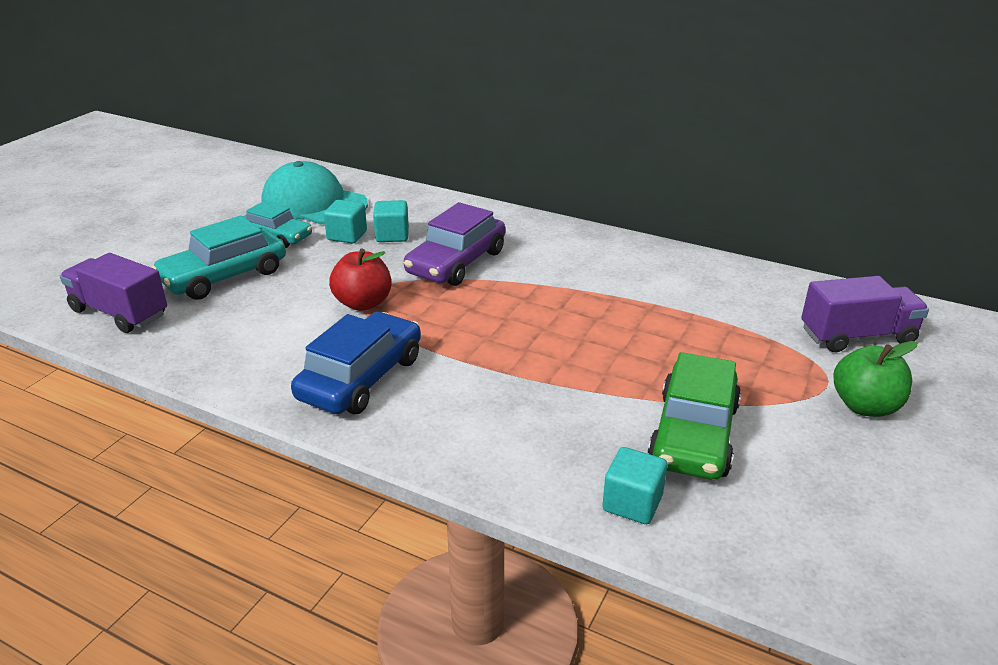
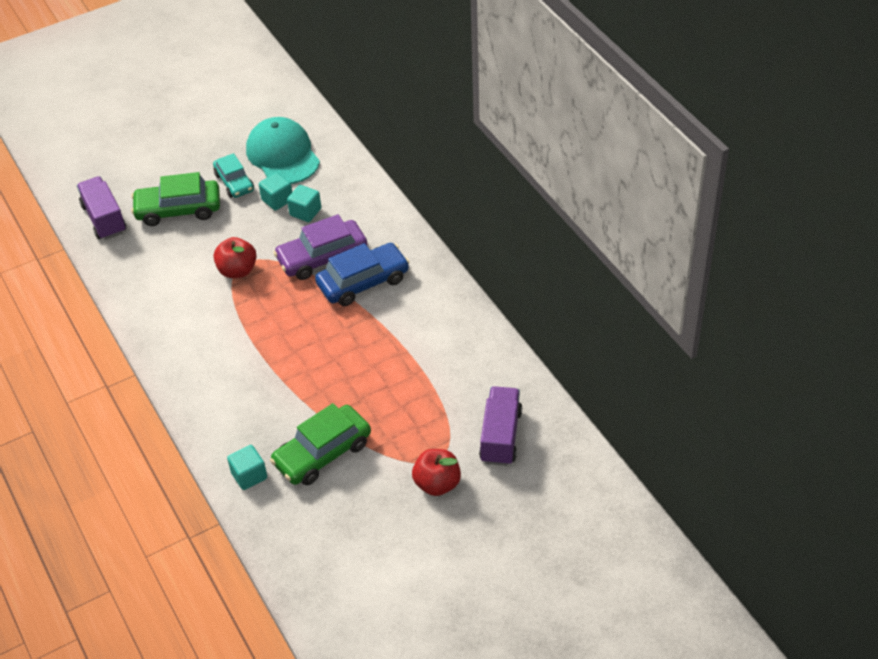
camera: 35 degrees right, 15 degrees up
(224, 276) = (178, 210): turquoise car -> green car
(361, 378) = (191, 331): blue car -> blue car (363, 282)
(857, 336) = (500, 436): purple truck -> purple truck turned 105 degrees counterclockwise
(865, 406) = (437, 484): green apple -> red apple

